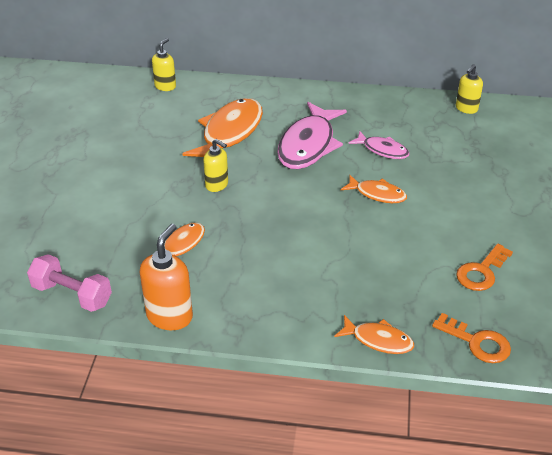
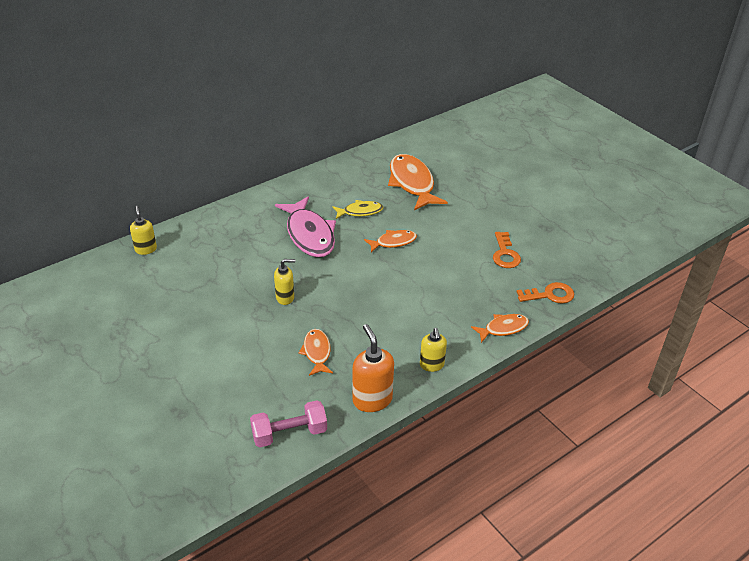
camera: 45 degrees left, 0 degrees up
(230, 133) = (244, 257): orange fish -> orange fish (412, 183)
(382, 150) = (360, 212): pink fish -> yellow fish
(466, 108) = (375, 156): yellow soap dispenser -> yellow soap dispenser (432, 365)

